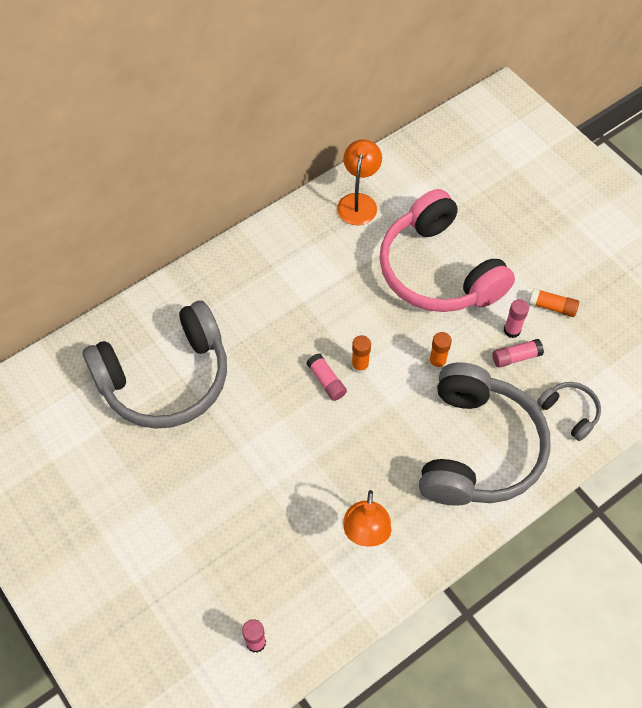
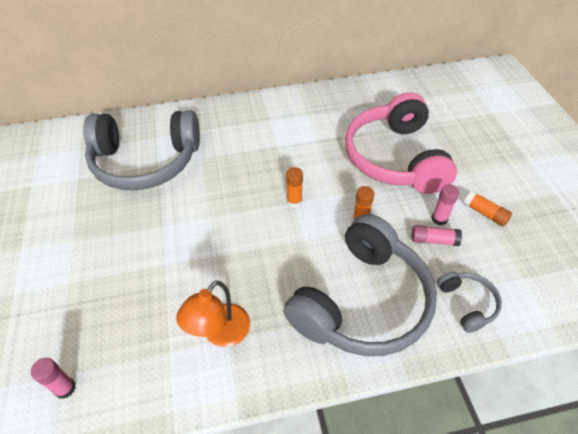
camera: 25 degrees right, 10 degrees down
(326, 381) = (261, 203): pink glue stick -> none
(358, 202) = (355, 99): orange lamp -> none

